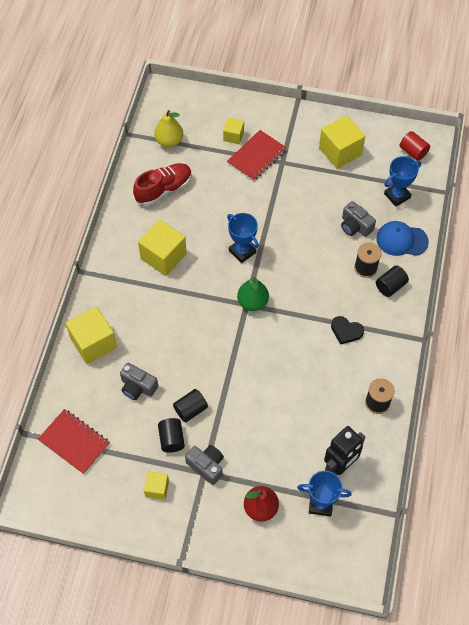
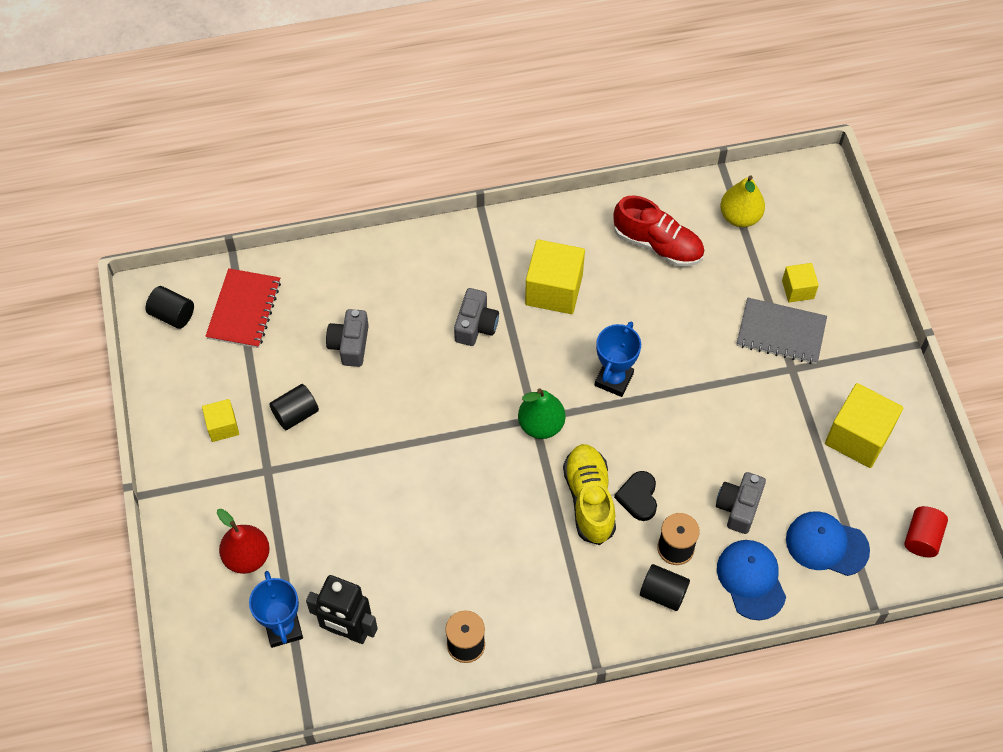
camera: 65 degrees right, 0 degrees up
(93, 343) = (386, 269): yellow cube -> none
(190, 409) = (346, 418): black cylinder -> black cylinder (172, 315)
(206, 466) = (277, 469): grey camera -> grey camera (476, 325)
(256, 156) = (781, 332): red notebook -> grey notebook
(314, 298) = (589, 499): none -> yellow shoe
(346, 331) = (557, 561): black heart -> black heart (638, 497)
(397, 196) = (826, 544): blue trophy -> blue cap

